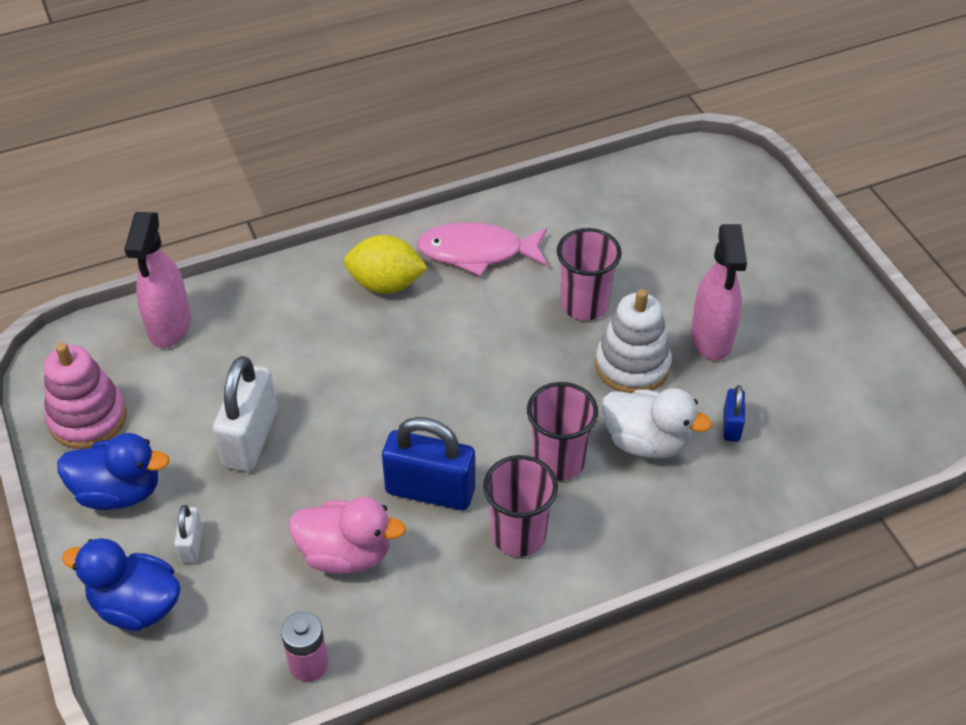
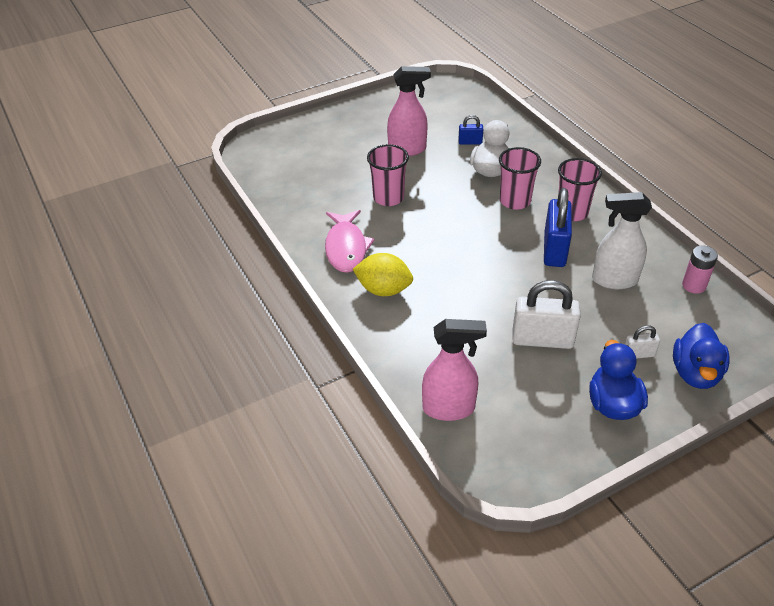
camera: 95 degrees left, 5 degrees down
(88, 418) = (554, 440): pink stacking toy -> none
(346, 554) = (614, 280): pink duck -> white spray bottle
(386, 284) = (383, 290): yellow lemon -> yellow lemon turned 75 degrees counterclockwise
(632, 365) = (435, 177): white stacking toy -> none

